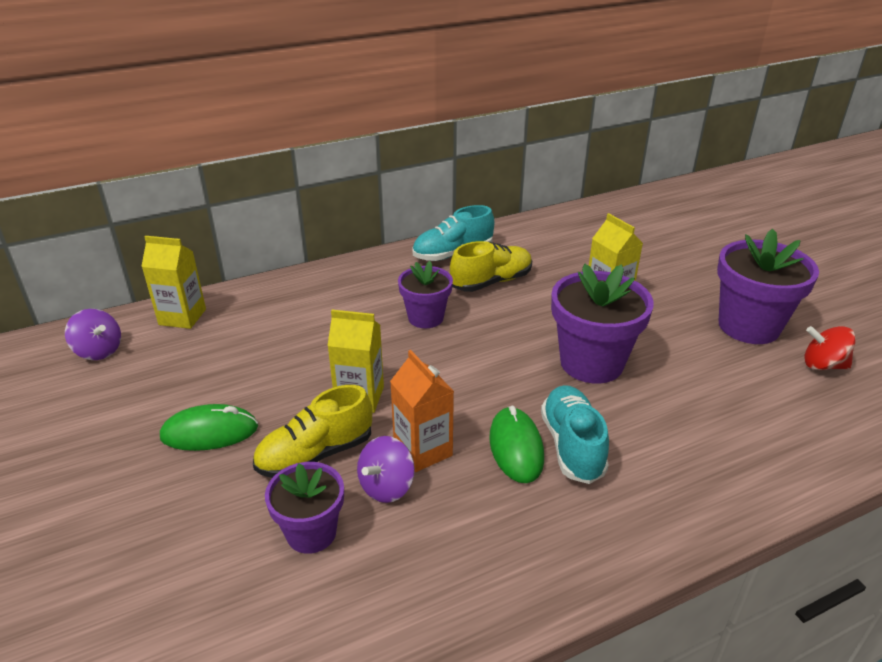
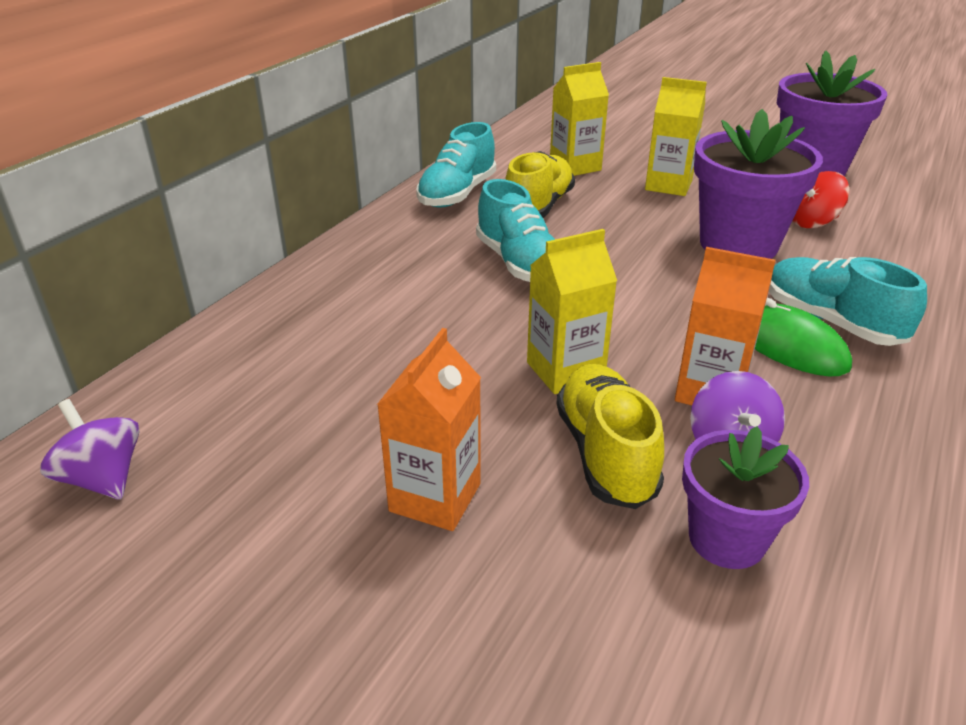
camera: 35 degrees left, 0 degrees up
(99, 351) = (103, 478): purple spinning top -> purple spinning top turned 135 degrees counterclockwise
(182, 317) = (189, 380): yellow carton -> yellow carton (575, 166)
(209, 432) = (435, 497): green mouse -> orange carton
(315, 454) = (605, 453): yellow shoe -> yellow shoe turned 150 degrees clockwise
(425, 318) = (519, 264): purple flower pot -> turquoise shoe
(823, 365) = (903, 180): red spinning top -> red spinning top (812, 223)

